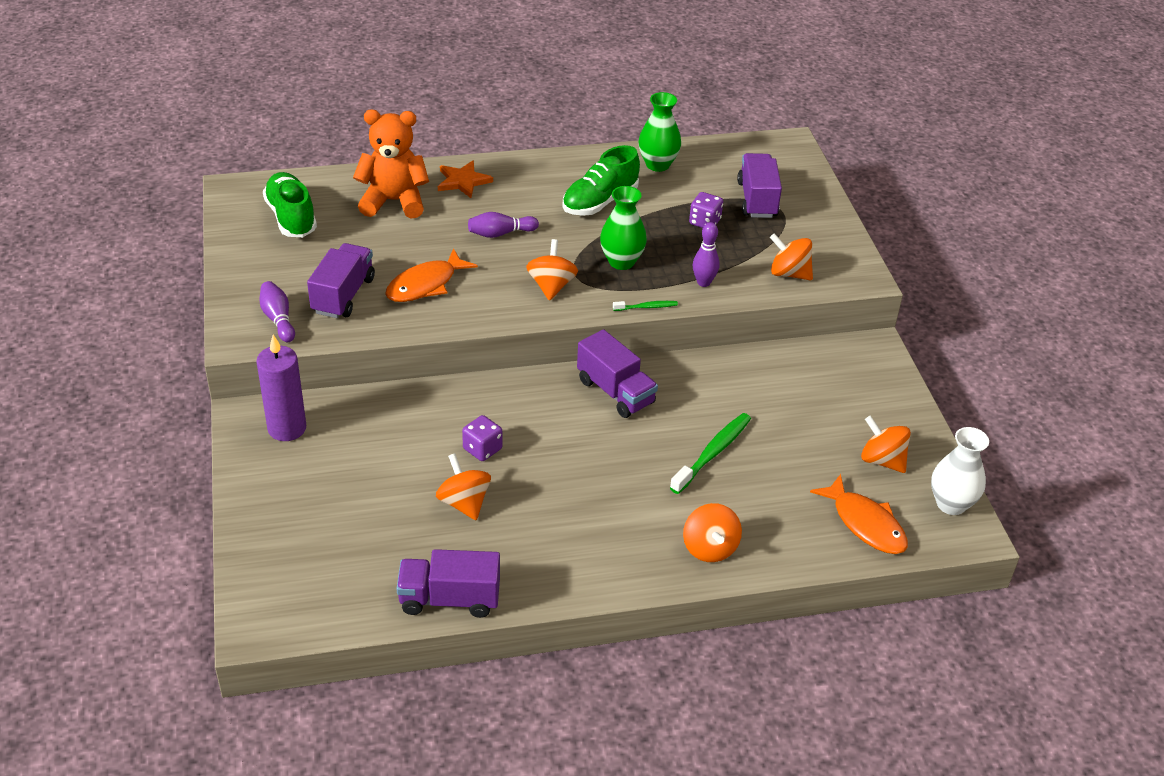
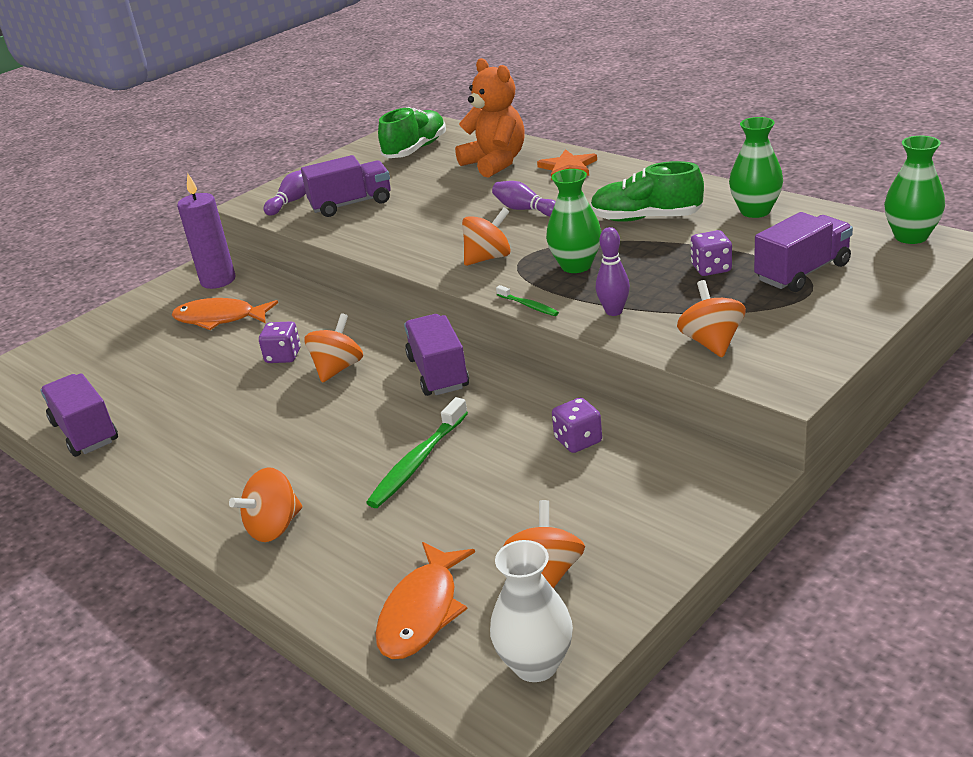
camera: 60 degrees right, 10 degrees down
(425, 285) = (409, 219): orange fish -> orange fish (219, 318)
(464, 503) = (208, 381): orange spinning top -> orange spinning top (338, 368)
(615, 392) = (438, 373): purple truck -> purple truck turned 150 degrees clockwise
(712, 453) = (418, 462): green toothbrush -> green toothbrush turned 120 degrees clockwise
(771, 145) = (911, 236): none -> green vase
(772, 381) = (578, 441): none -> purple dice

